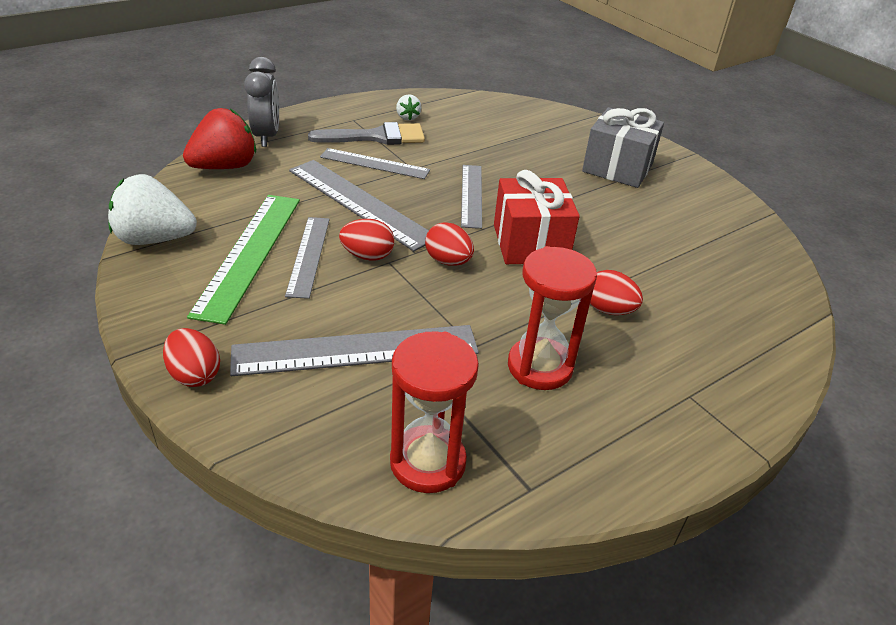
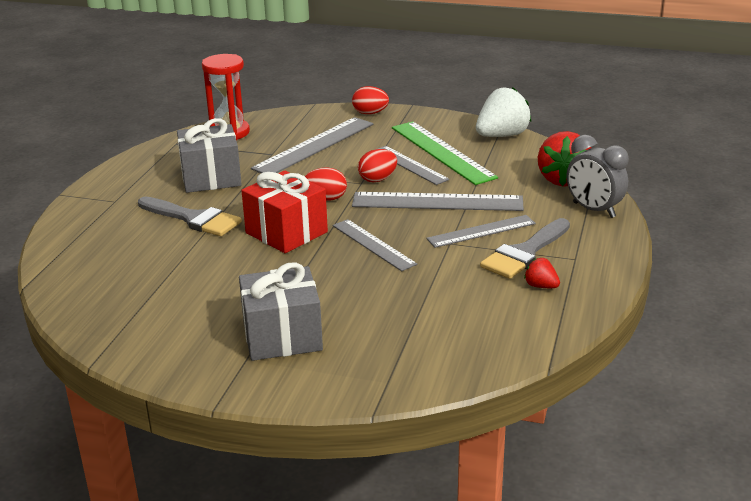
camera: 145 degrees right, 10 degrees down
(408, 117) = (541, 286): white strawberry -> red strawberry
(540, 367) = (211, 178): red hourglass -> grey gift
(608, 310) = (193, 219): red egg -> grey brush

